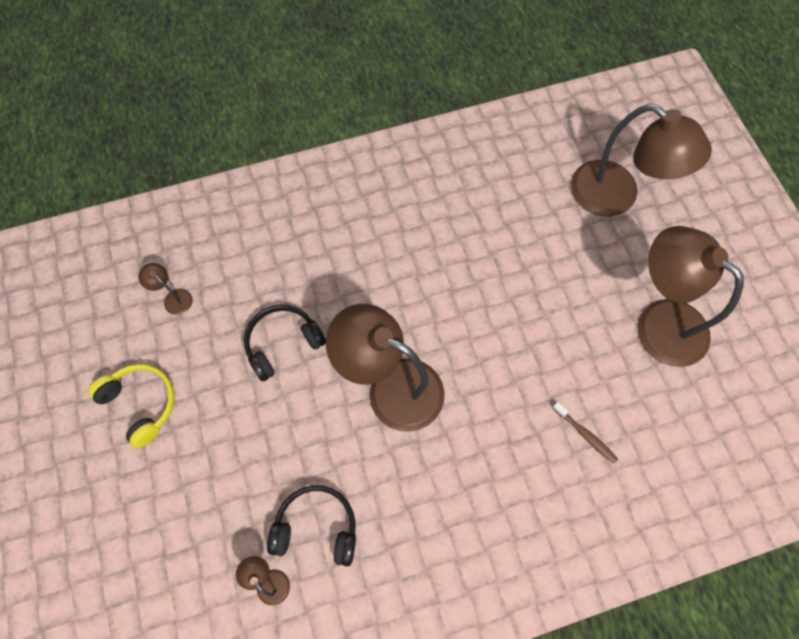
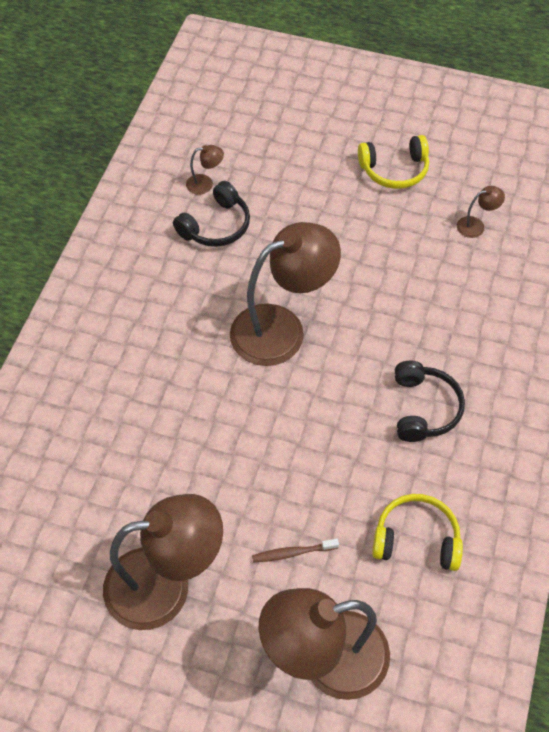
camera: 125 degrees right, 10 degrees down
(283, 343) = (378, 276): black headphones -> black headphones (424, 408)
(494, 191) = (416, 539): none -> yellow headphones
(585, 434) = (126, 441): brown toothbrush -> brown toothbrush (293, 553)

